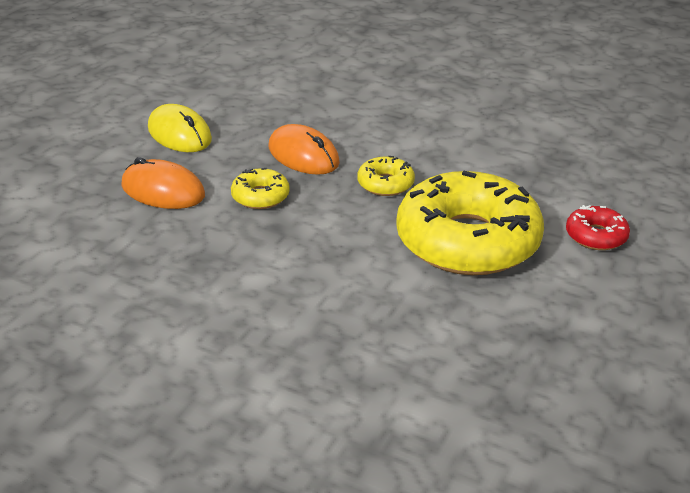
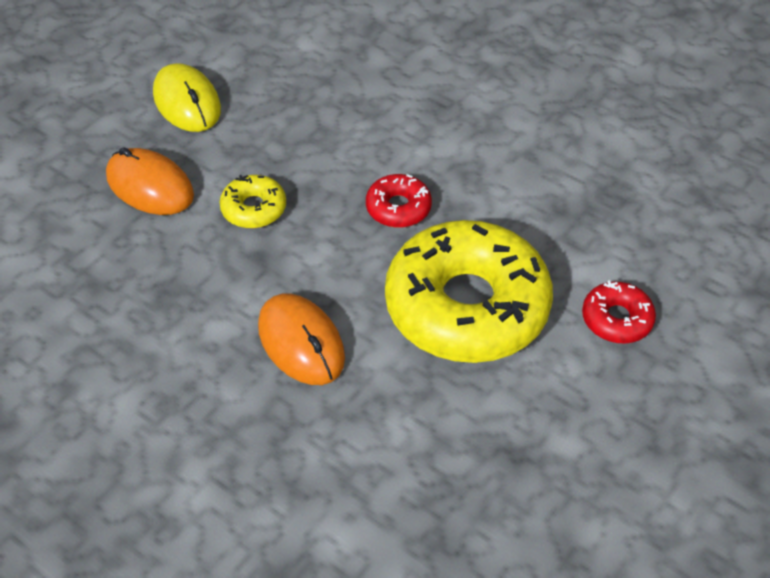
camera: 10 degrees right, 15 degrees up
(303, 155) = (317, 152): orange mouse -> orange mouse (301, 342)
(385, 184) = (398, 208): yellow donut -> red donut

